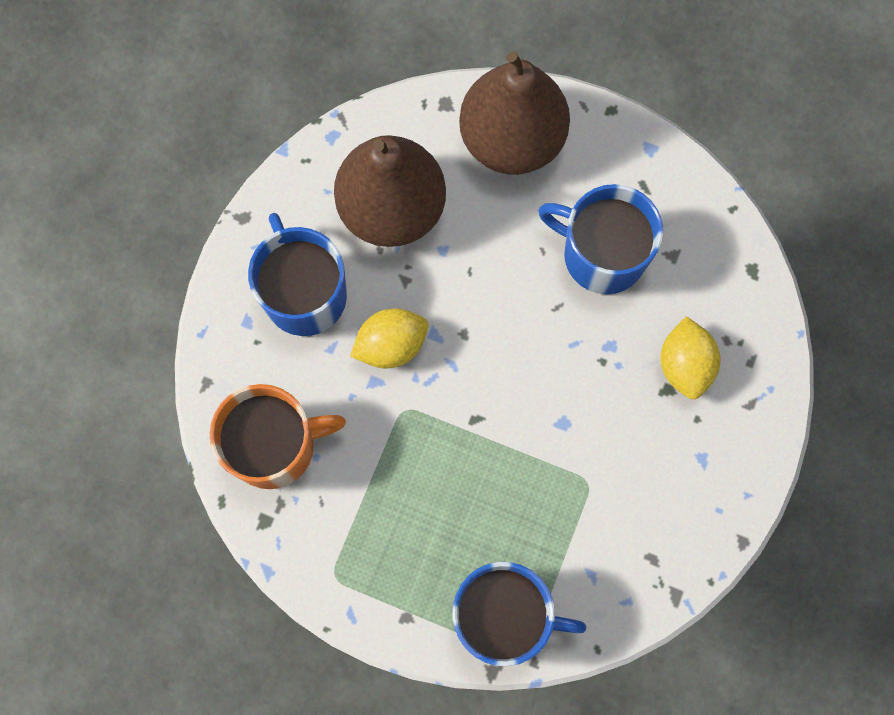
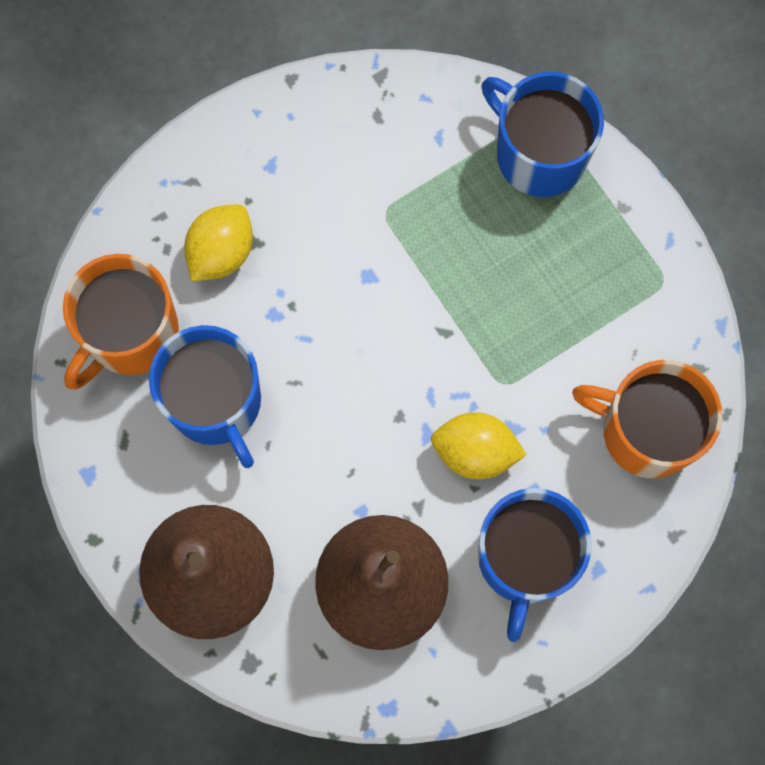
camera: 145 degrees left, 0 degrees up
(701, 261) = (130, 333): none -> orange mug

